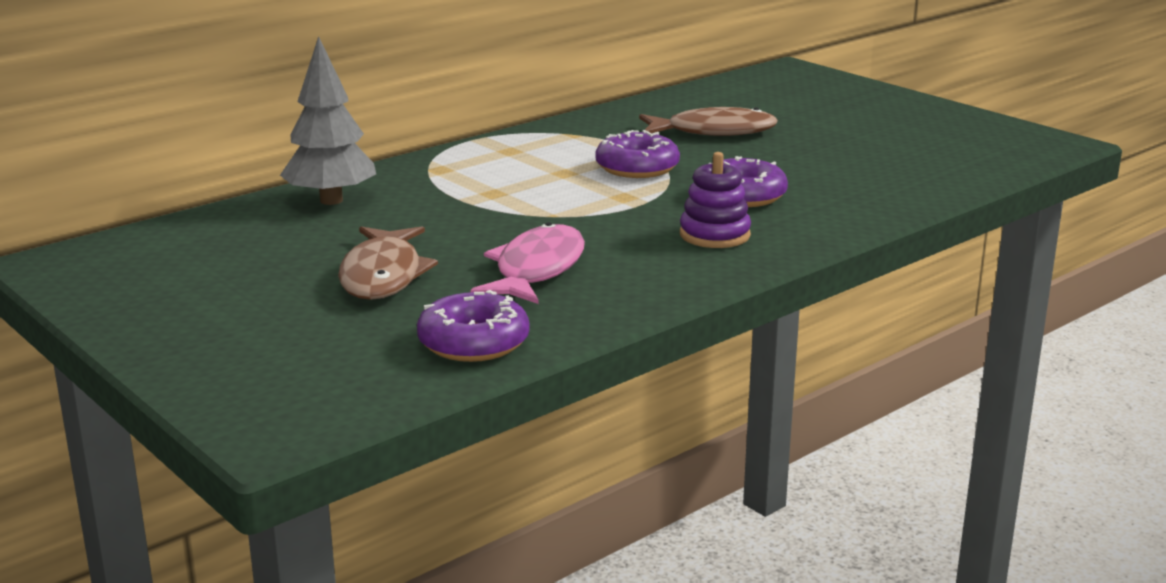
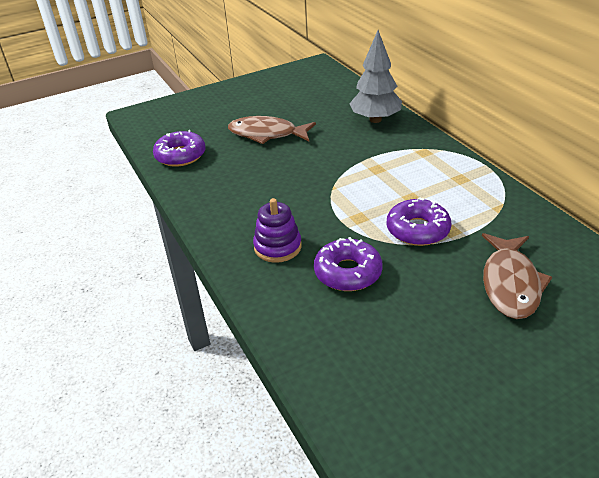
camera: 105 degrees right, 15 degrees up
(536, 270) = (253, 177): pink fish -> none

